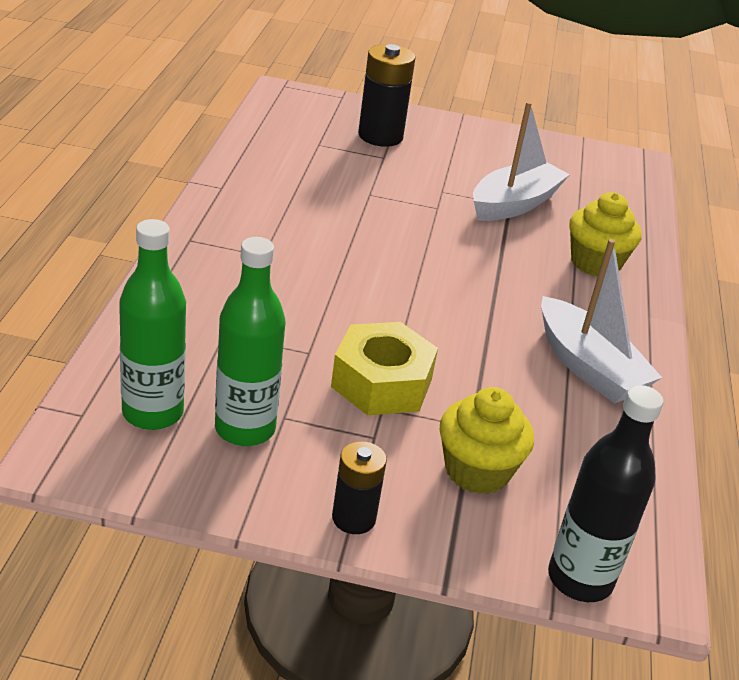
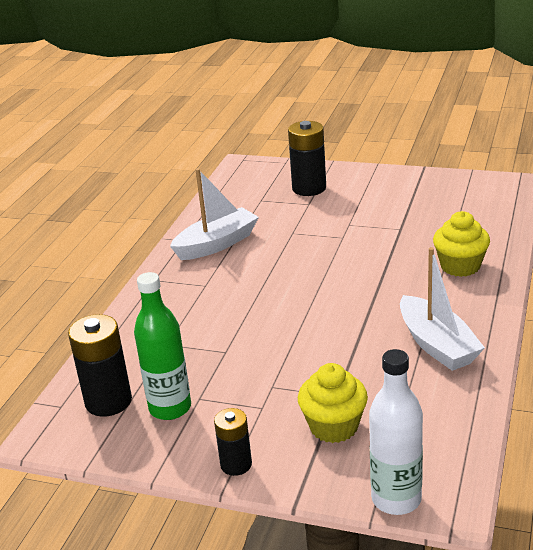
camera: 15 degrees right, 5 degrees down
(153, 413) = (108, 401): green bottle -> black battery
(381, 383) = (274, 369): yellow nut -> none
(514, 204) = (404, 228): white boat -> white boat (217, 244)
(580, 579) = (396, 499): black bottle -> white bottle

